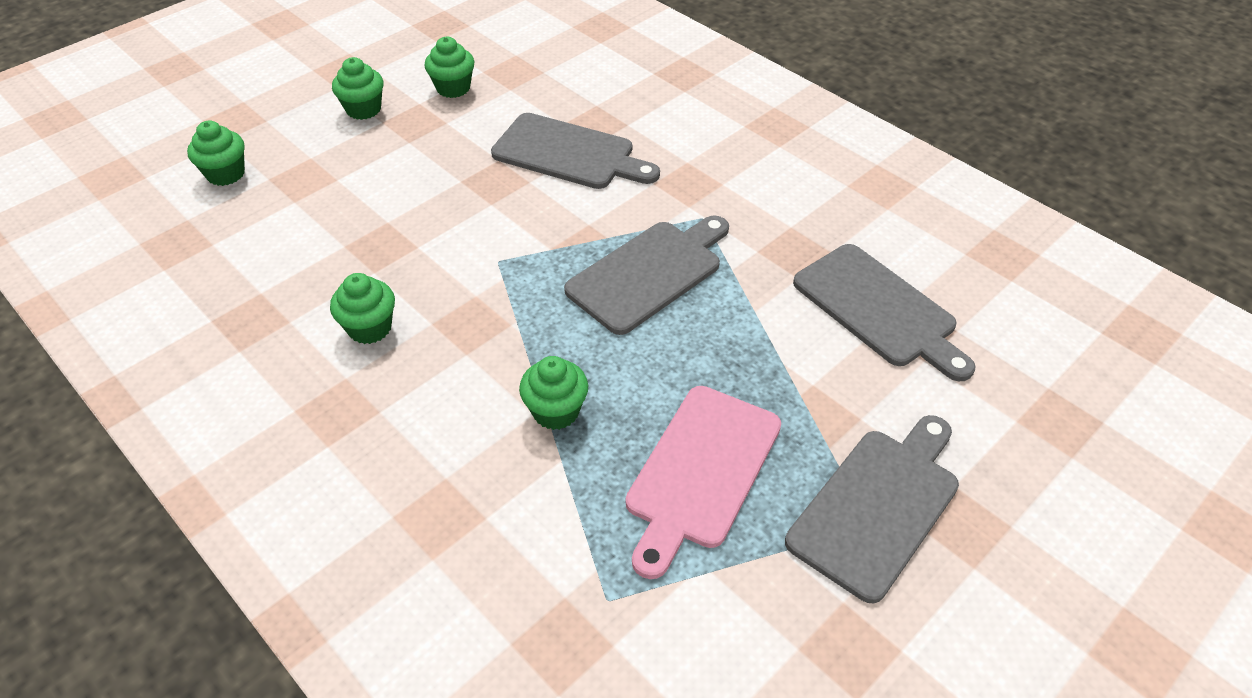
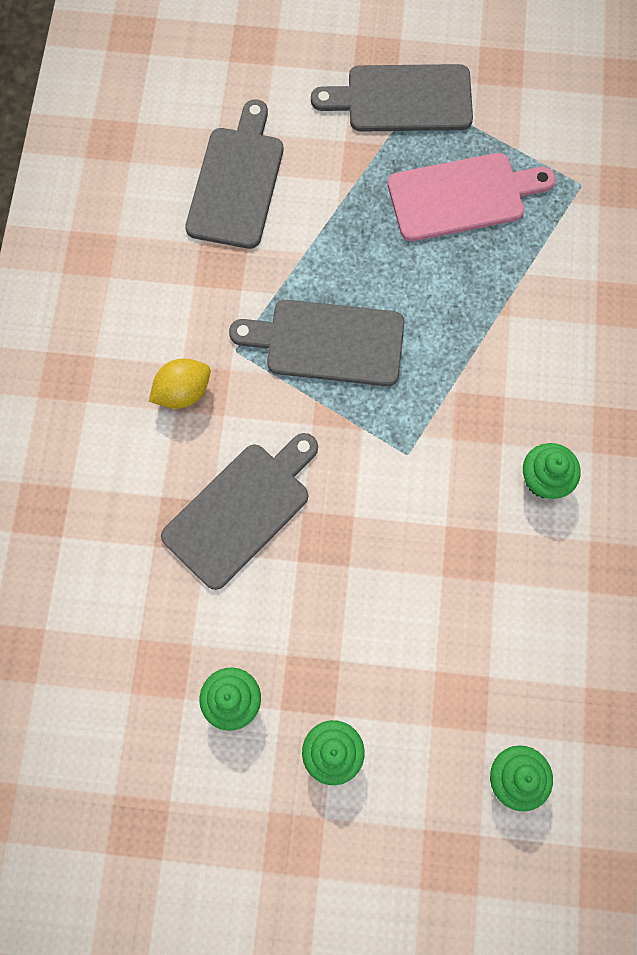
camera: 130 degrees left, 25 degrees up
(556, 411) = (495, 304): green cupcake -> none
(569, 154) = (241, 510): grey cutting board -> grey cutting board turned 60 degrees clockwise
(697, 173) = (183, 392): none -> yellow lemon

